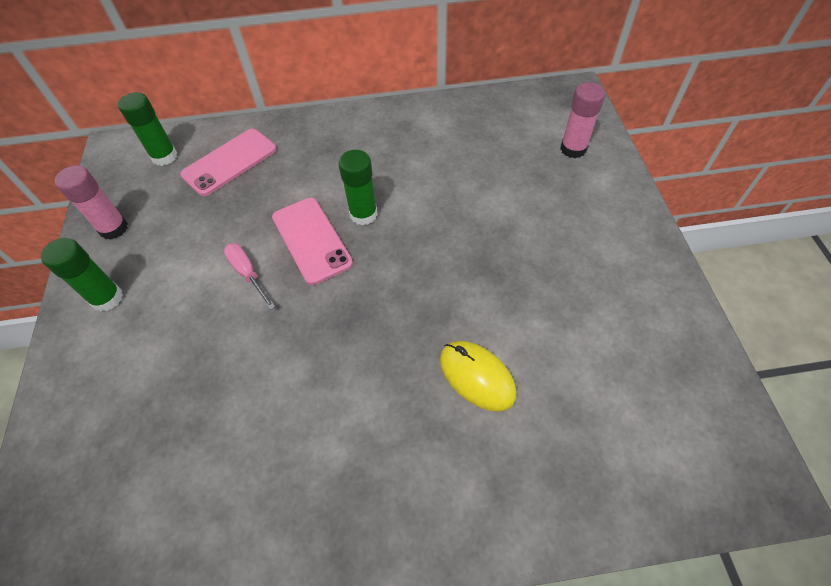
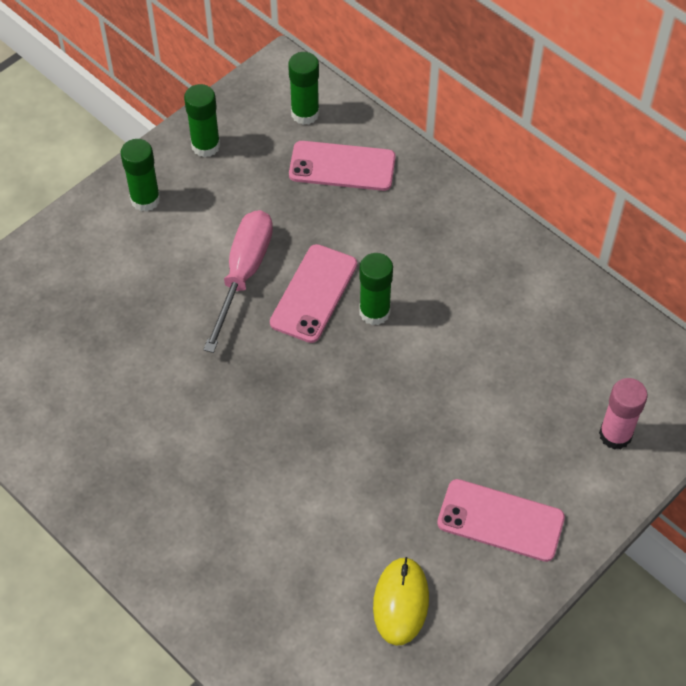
camera: 50 degrees right, 0 degrees up
(113, 228) = (205, 146): pink glue stick -> green glue stick
(247, 274) = (243, 274): pink screwdriver -> pink screwdriver, size x1.80
(477, 376) = (283, 502): yellow mouse -> yellow mouse (400, 602)
(596, 245) = (500, 520): none -> pink phone

